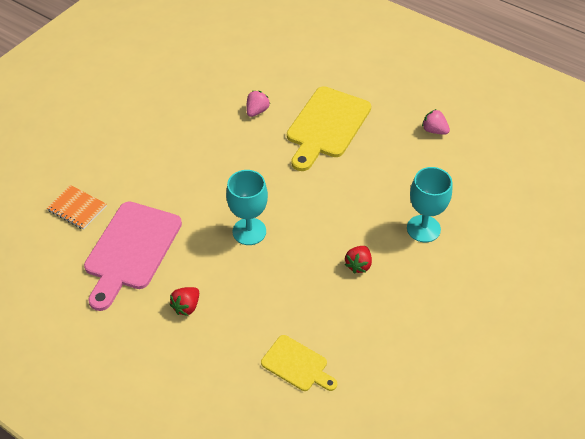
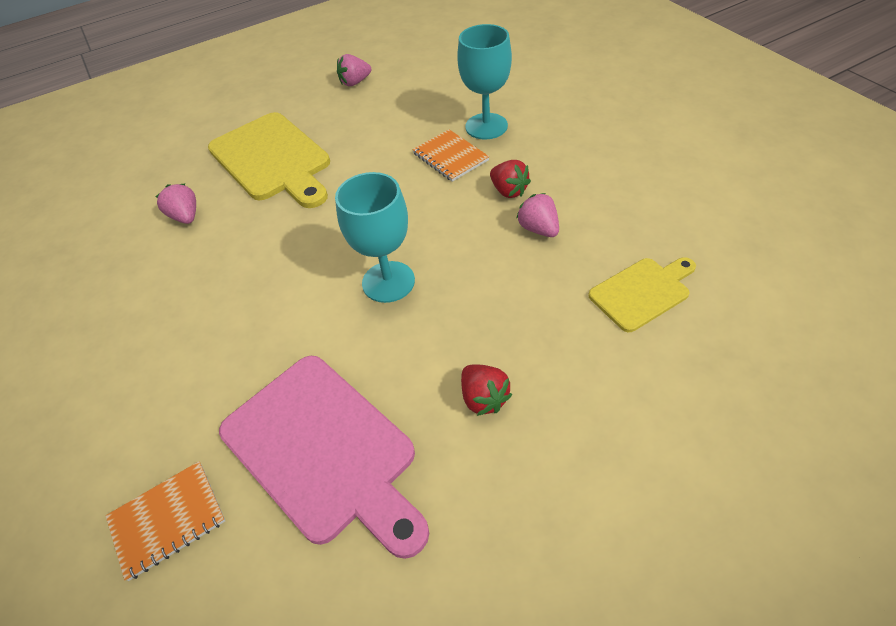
camera: 60 degrees left, 0 degrees up
(329, 293) = (538, 229): none -> pink strawberry
(377, 220) = (450, 157): none -> orange notebook

